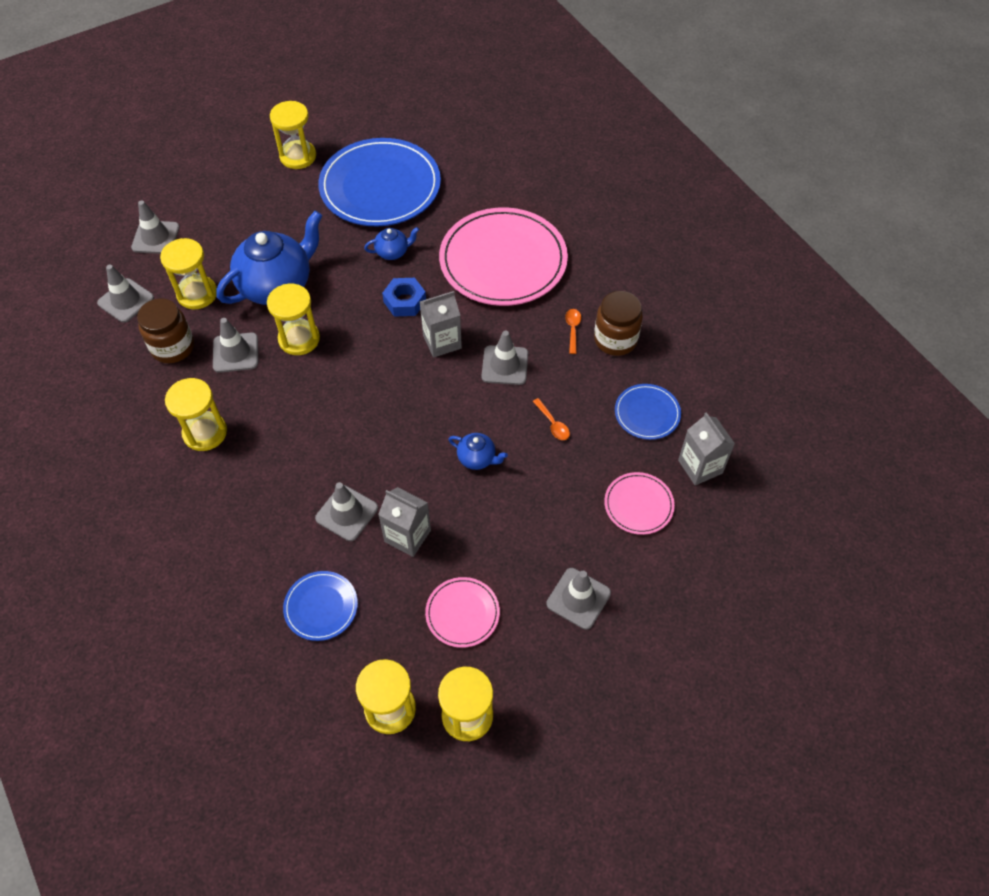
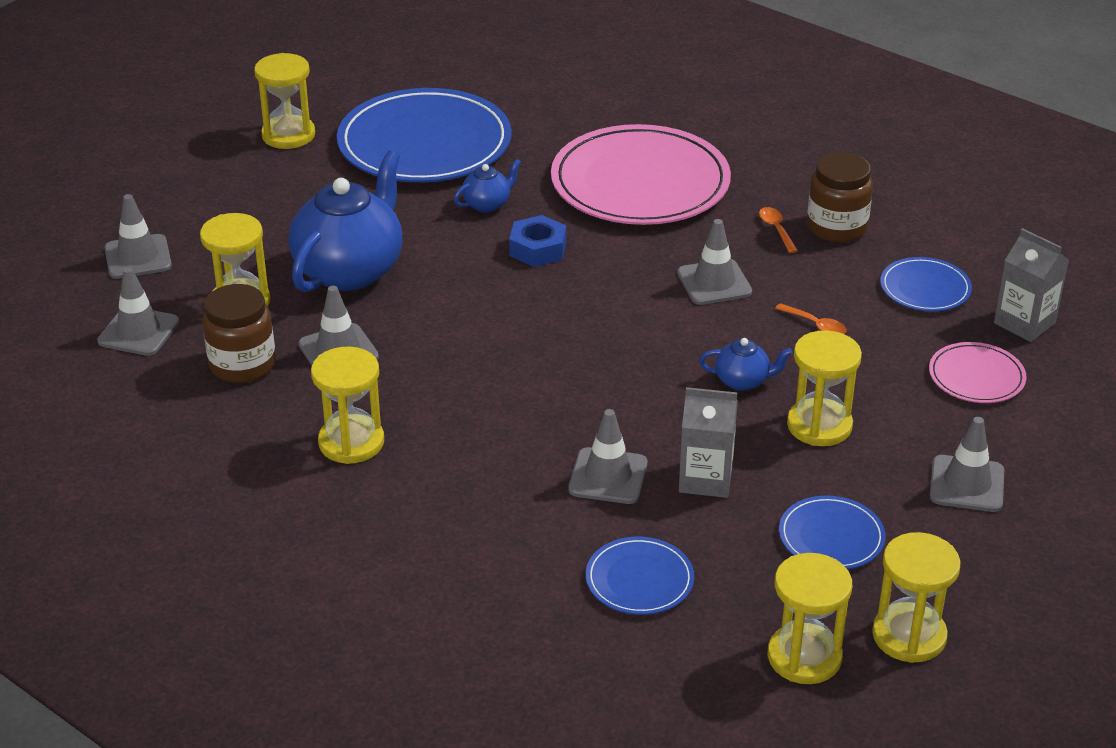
camera: 20 degrees left, 20 degrees down
(299, 339) = (419, 317): yellow hourglass -> yellow hourglass (819, 425)
(442, 342) = (616, 278): grey carton -> none
(462, 613) = (831, 537): pink plate -> blue plate

